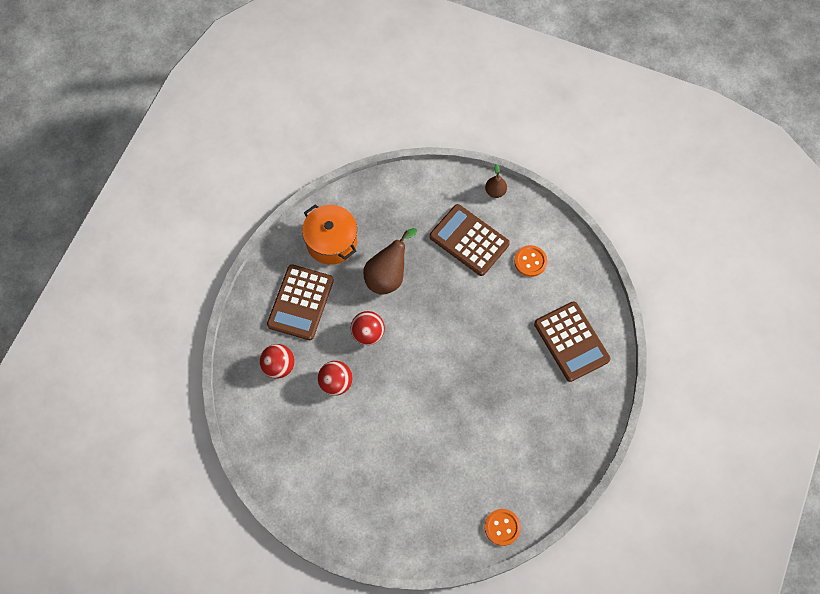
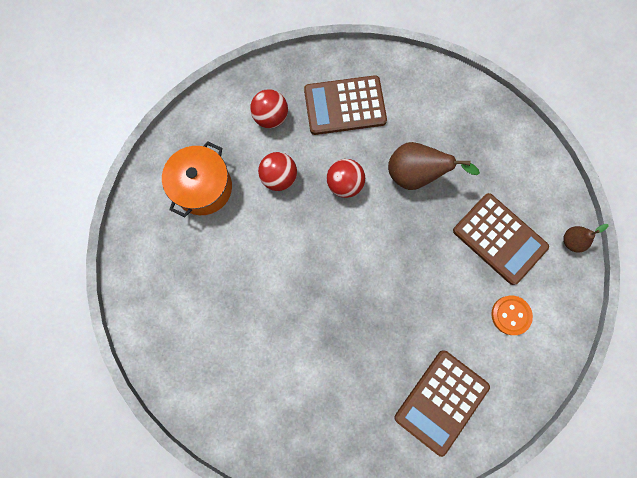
camera: 65 degrees right, 10 degrees up
(331, 242) = (423, 104): orange pot -> orange pot (203, 187)
(469, 240) = (499, 239): brown calculator -> brown calculator turned 120 degrees clockwise
(502, 527) = (202, 413): orange button -> none

